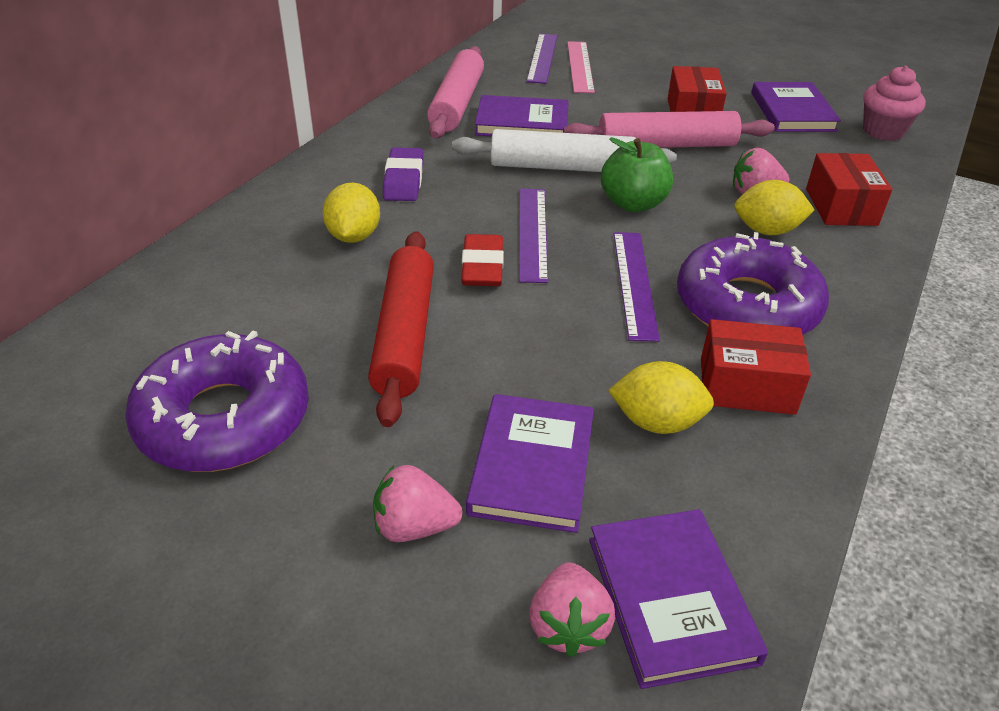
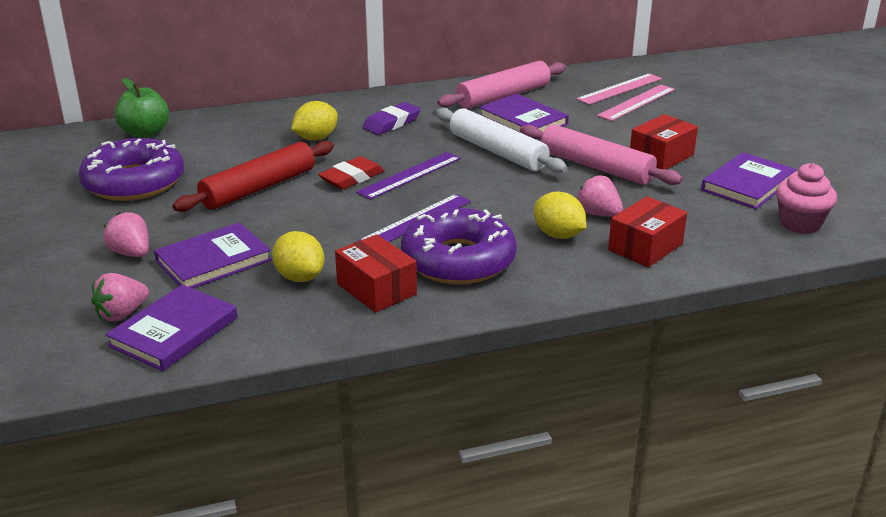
camera: 45 degrees right, 10 degrees down
(542, 58) = (620, 89): purple ruler -> pink ruler
(633, 204) = (501, 186): green apple -> green apple (145, 133)

